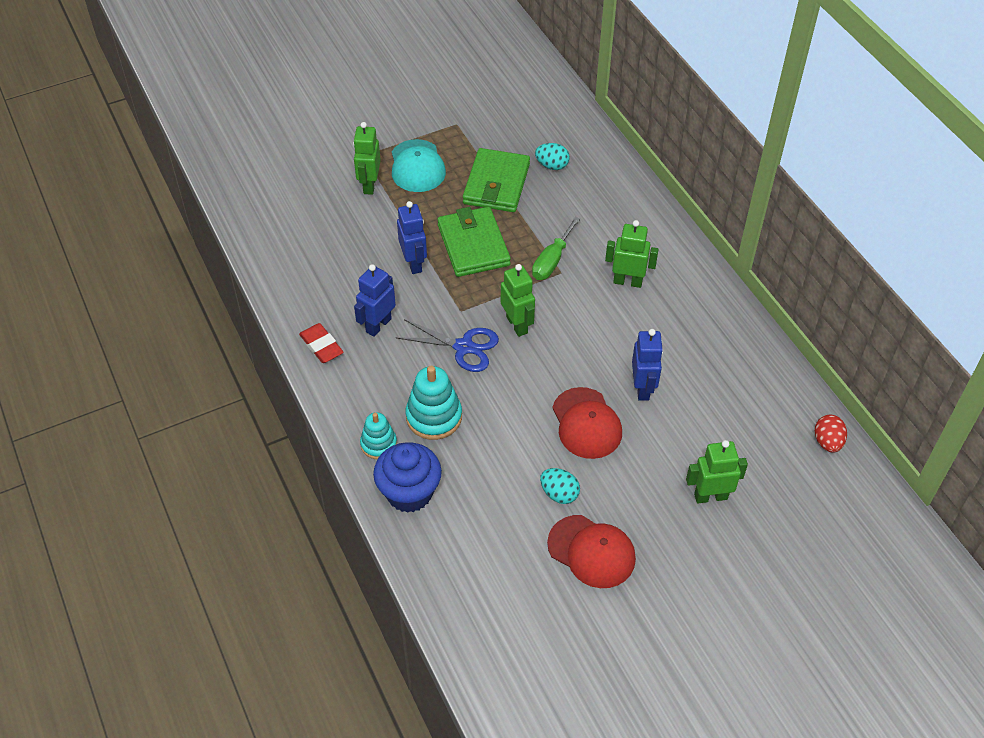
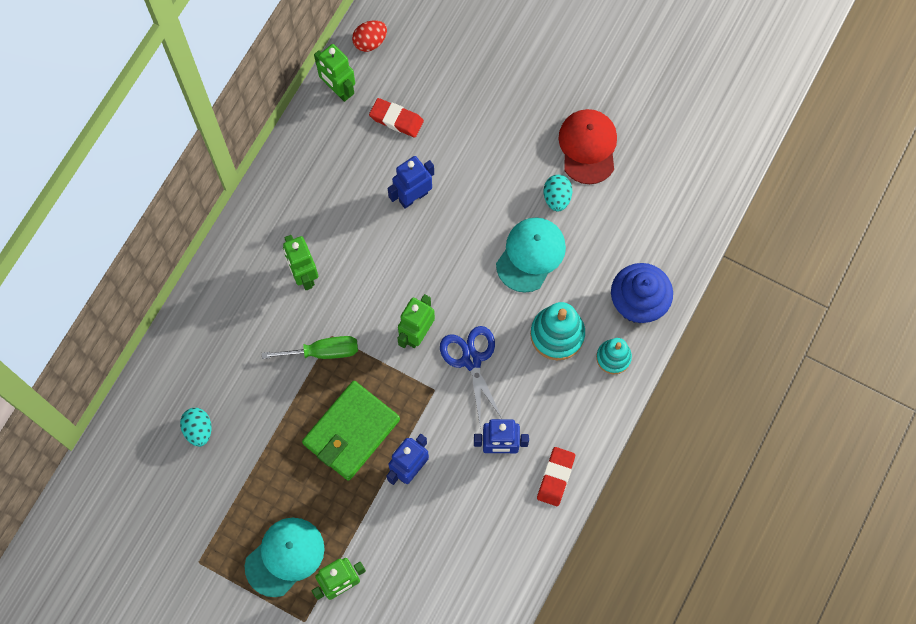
camera: 125 degrees left, 20 degrees up
(496, 184) = (258, 464): green wallet -> none
(520, 441) = (530, 255): none -> turquoise cap
(586, 423) = (478, 217): red cap -> none
(710, 496) = (480, 95): green robot -> green robot (338, 90)
(729, 418) = (396, 119): none -> red eraser

